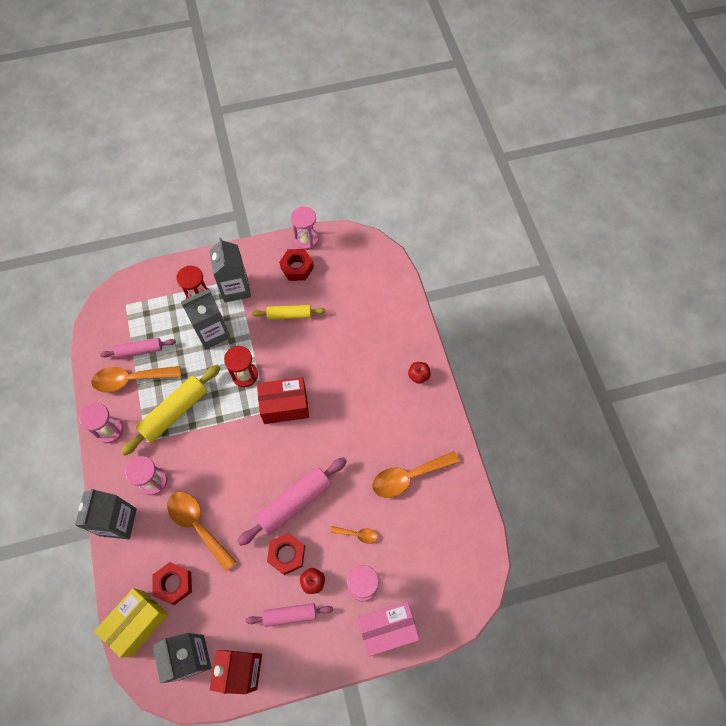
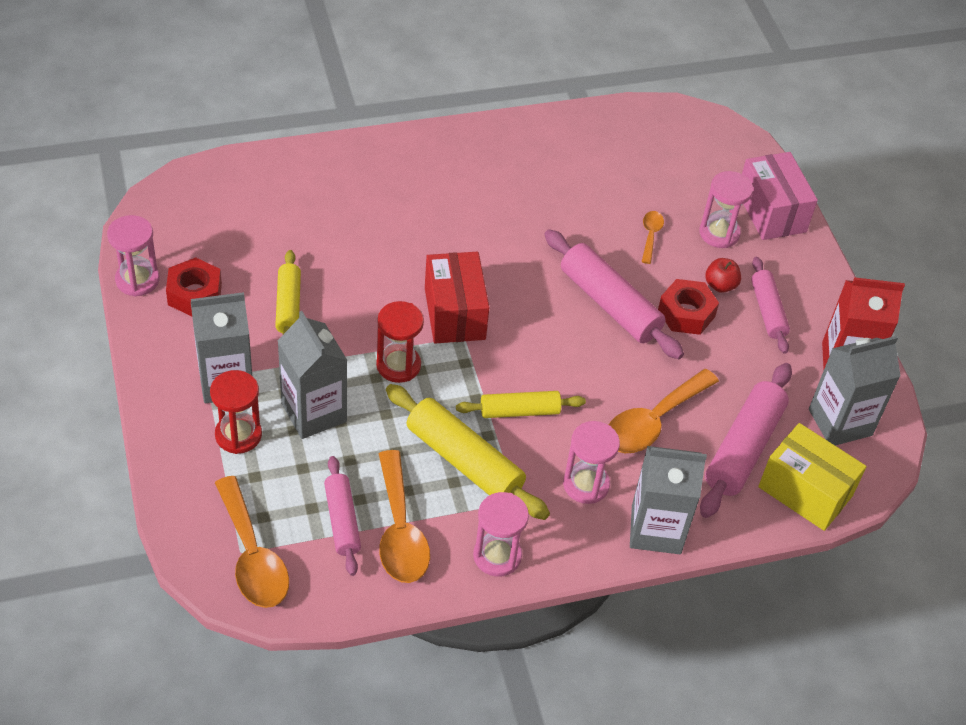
camera: 95 degrees left, 15 degrees down
(174, 584) = (743, 448): red nut -> pink rolling pin
(209, 444) = (519, 411): none -> yellow rolling pin
(408, 477) = (565, 177): orange spoon -> orange spoon (252, 556)
(418, 376) = (408, 155): red apple -> none

